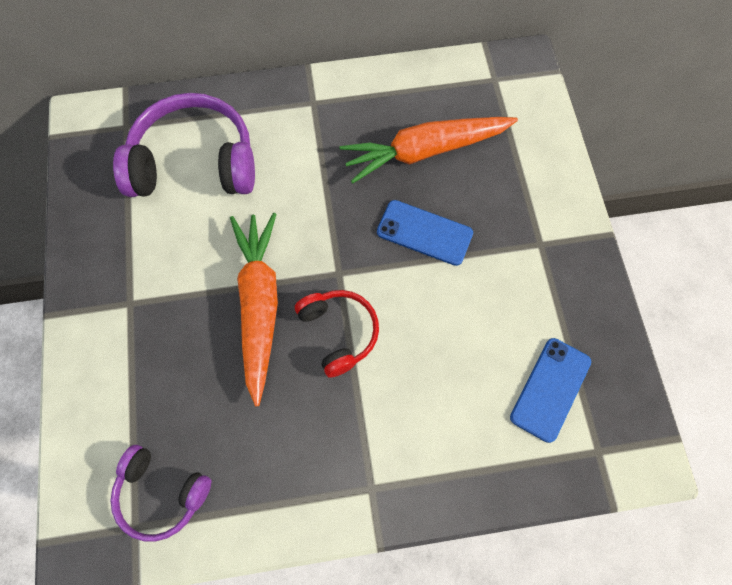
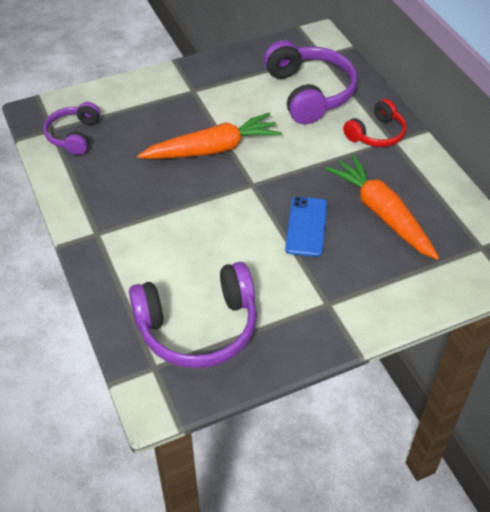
camera: 75 degrees right, 20 degrees down
(339, 332) = (206, 194): red headphones -> red headphones (376, 134)
(550, 389) = (198, 327): blue phone -> purple headphones

